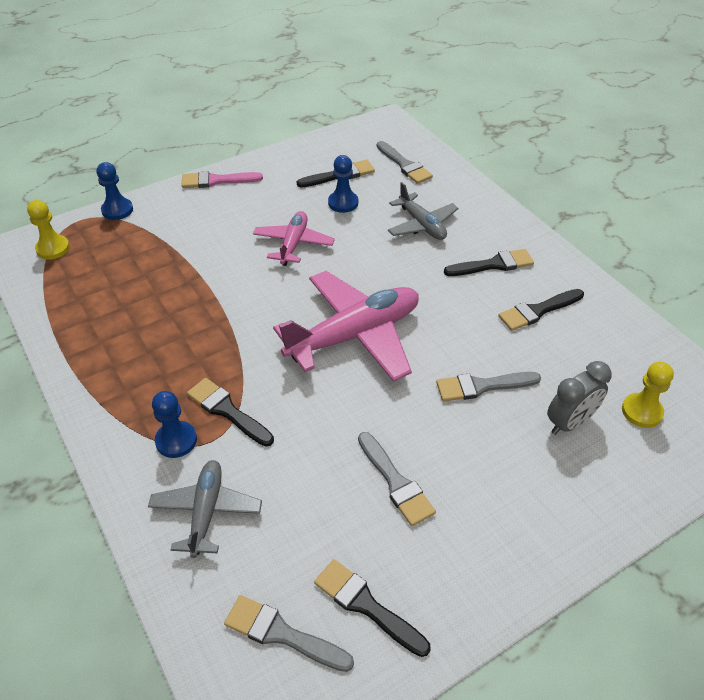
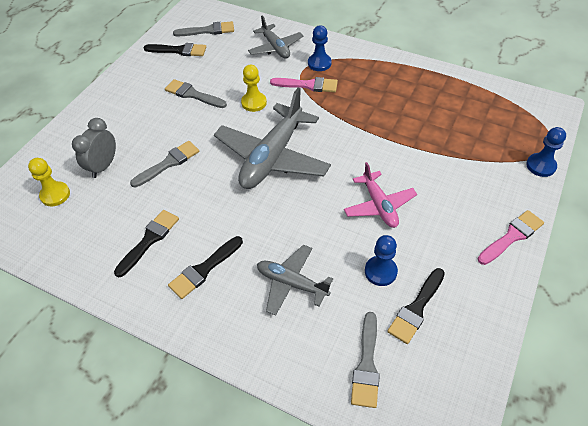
camera: 150 degrees right, 5 degrees up
(53, 248) = (532, 117): yellow pawn -> yellow pawn (254, 103)
(227, 411) = (308, 85): black brush -> pink brush
(354, 335) = (272, 157): pink plane -> grey plane
(404, 165) = (366, 364): grey brush -> grey brush turned 105 degrees counterclockwise

